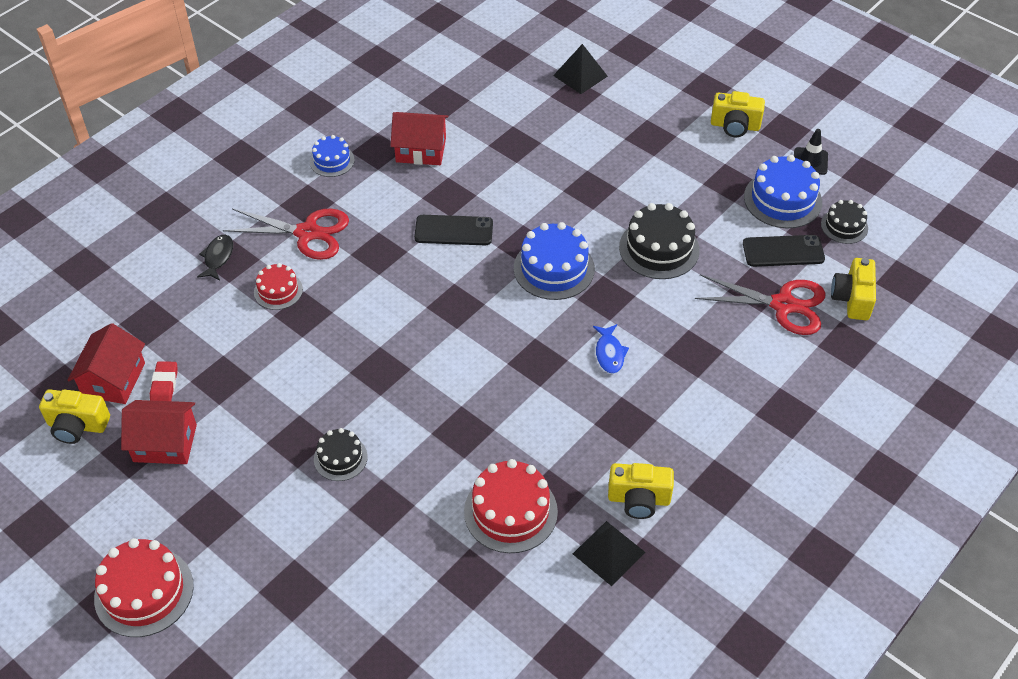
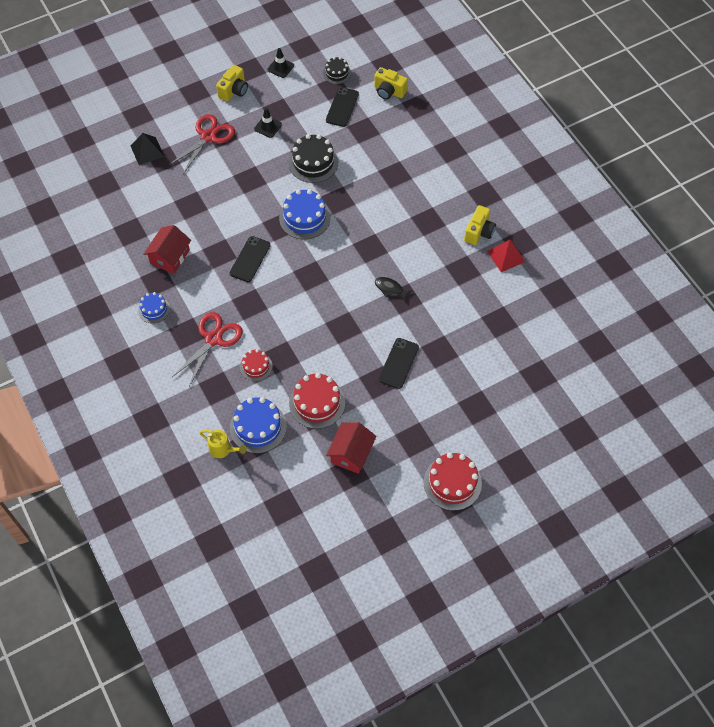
camera: 70 degrees left, 10 degrees up
(77, 426) = (318, 501): yellow camera -> none
(113, 379) = (289, 474): red house -> none
(136, 296) = (223, 449): none -> yellow watering can
(164, 385) = (305, 446): red eraser -> none
(218, 257) = (210, 395): black fish -> black fish (390, 289)
(340, 458) = (398, 363): black cake -> black phone
(510, 511) = (465, 291): red cake -> red cake (317, 403)
(609, 353) = (379, 212): blue fish -> none
(609, 553) = (506, 256): black pyramid -> red pyramid
(693, 180) = (268, 127): none -> black traffic cone
(782, 199) = (304, 92): blue cake -> blue cake (258, 427)
(783, 305) = (380, 122): red scissors -> red scissors (208, 137)

